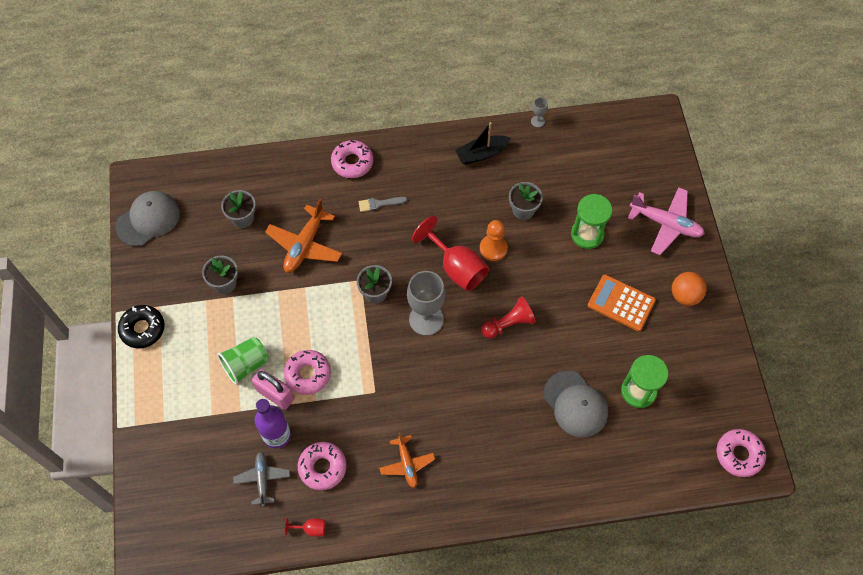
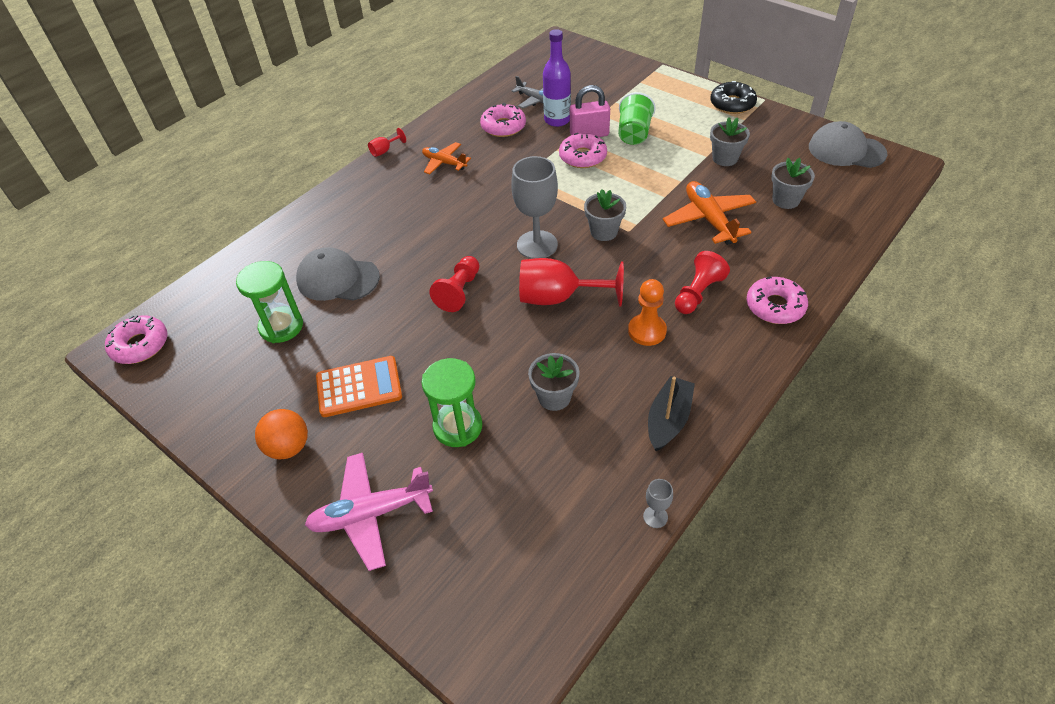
camera: 140 degrees right, 15 degrees down
(148, 219) = (846, 150): grey cap -> grey cap turned 105 degrees clockwise
(311, 529) = (473, 102): red goblet -> red goblet (384, 151)
(379, 204) = (698, 293): grey brush -> red pawn
(493, 248) = (543, 338): orange pawn -> orange pawn (647, 331)

